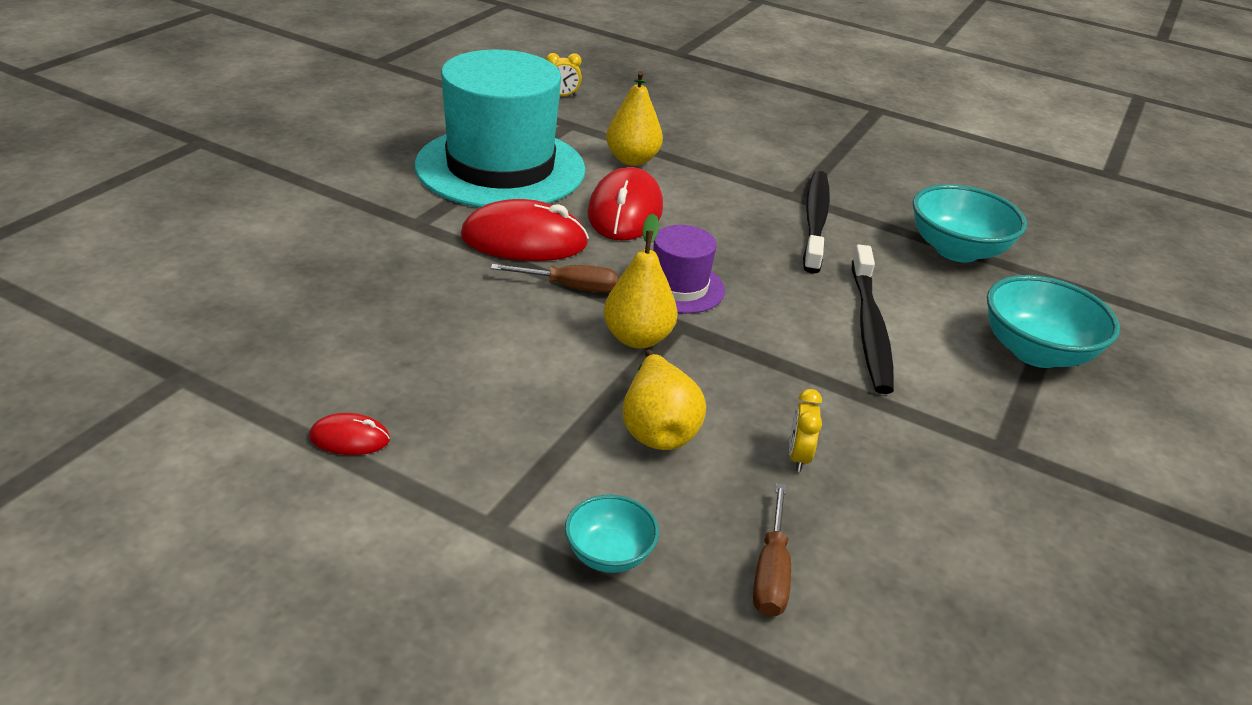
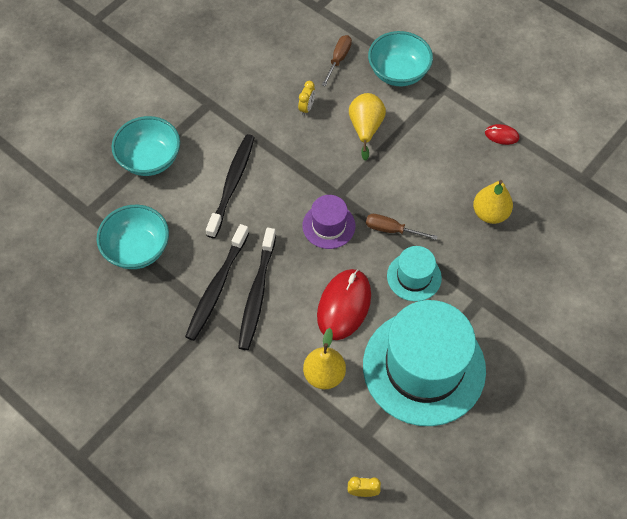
camera: 165 degrees left, 25 degrees up
(524, 240) = (414, 277): red mouse -> turquoise hat
(609, 554) = (398, 73): turquoise bowl -> turquoise bowl, size x1.80
(637, 338) = (362, 186): yellow pear -> yellow pear (490, 213)
(755, 217) = (257, 294): none -> black toothbrush

